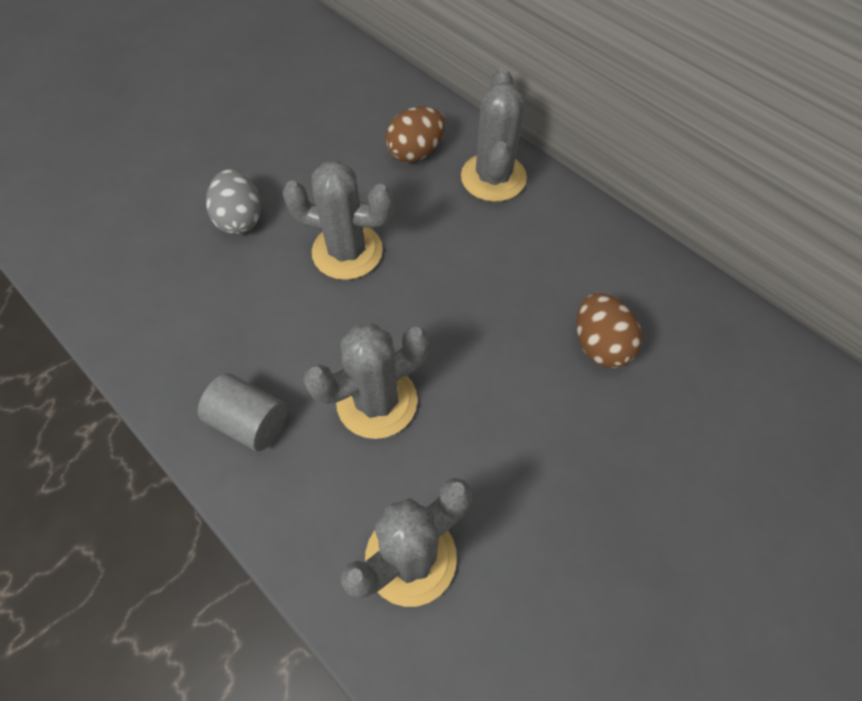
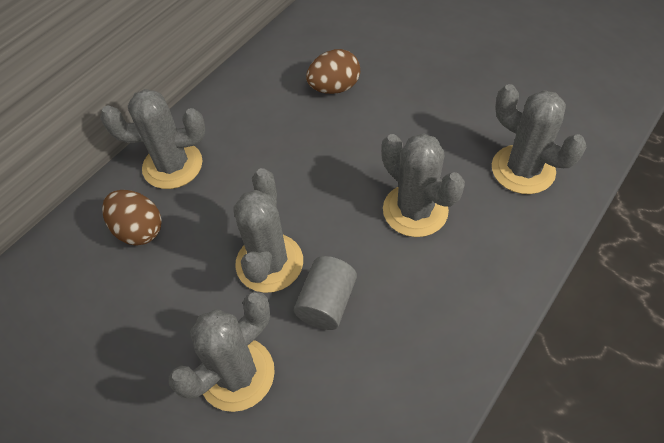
camera: 95 degrees left, 5 degrees down
(240, 219) = (237, 374): grey egg -> grey cactus
(250, 422) = (459, 296): grey cylinder -> grey cylinder (327, 303)

